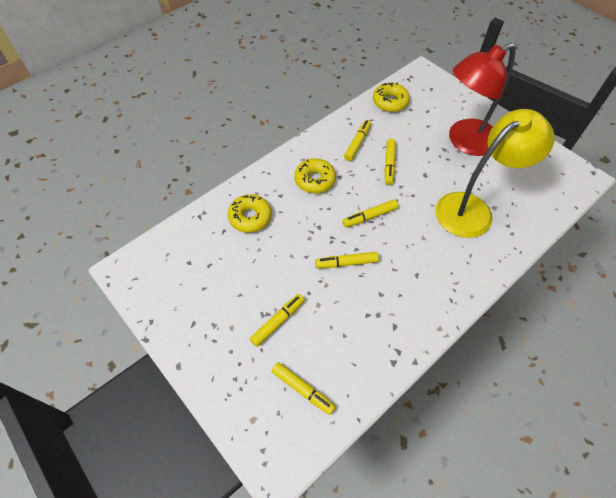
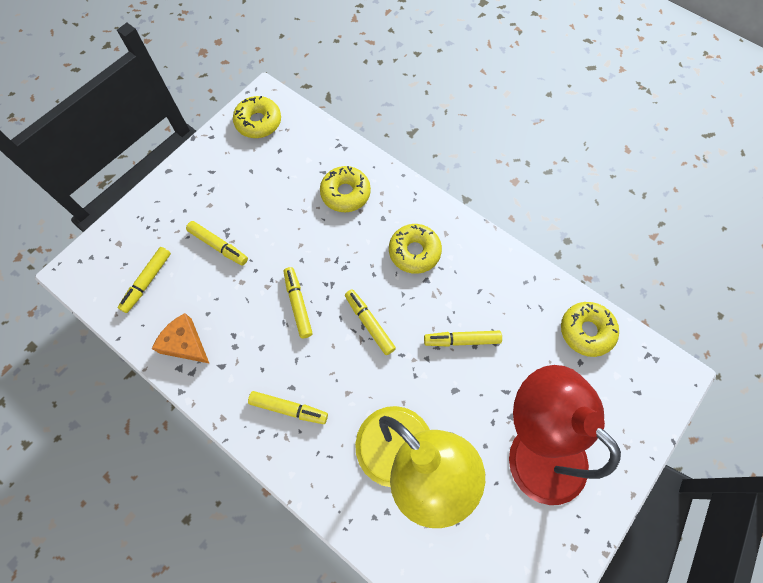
camera: 80 degrees right, 10 degrees up
(150, 277) = (258, 122): none -> yellow donut
(357, 143) = (490, 295): yellow marker -> yellow marker (289, 409)
(371, 356) = (185, 343): none -> orange cheese

